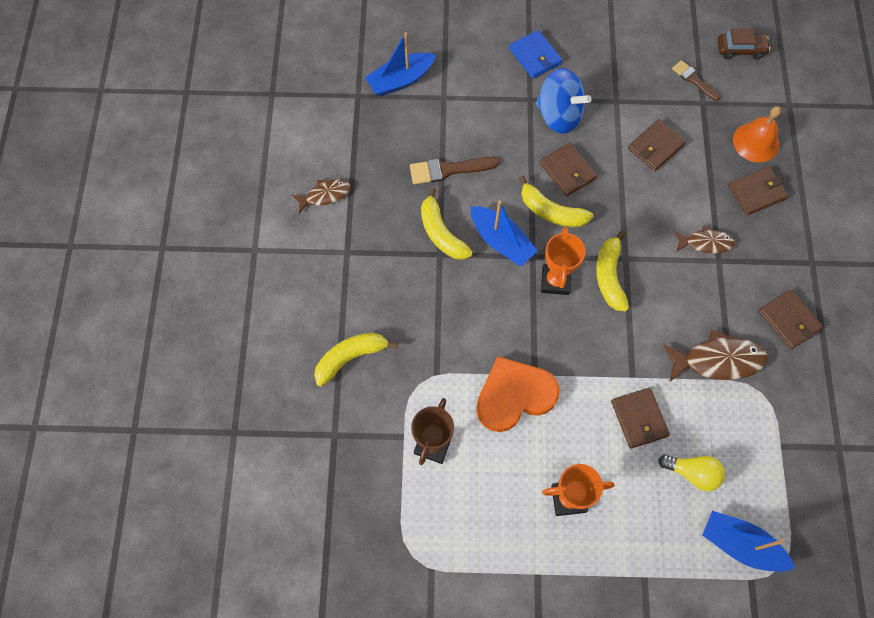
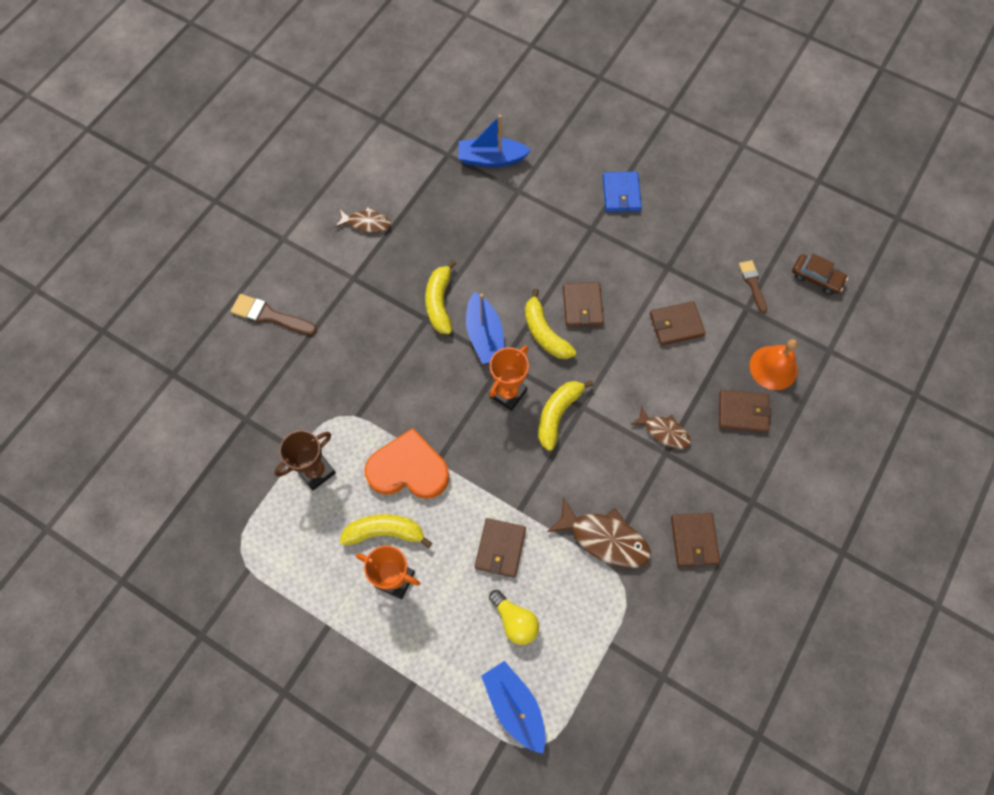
camera: 30 degrees right, 0 degrees up
(350, 358) = (299, 365): yellow banana -> yellow banana (385, 532)
(448, 170) = (481, 253): brown brush -> brown brush (270, 316)
(559, 115) = (608, 254): blue spinning top -> none

